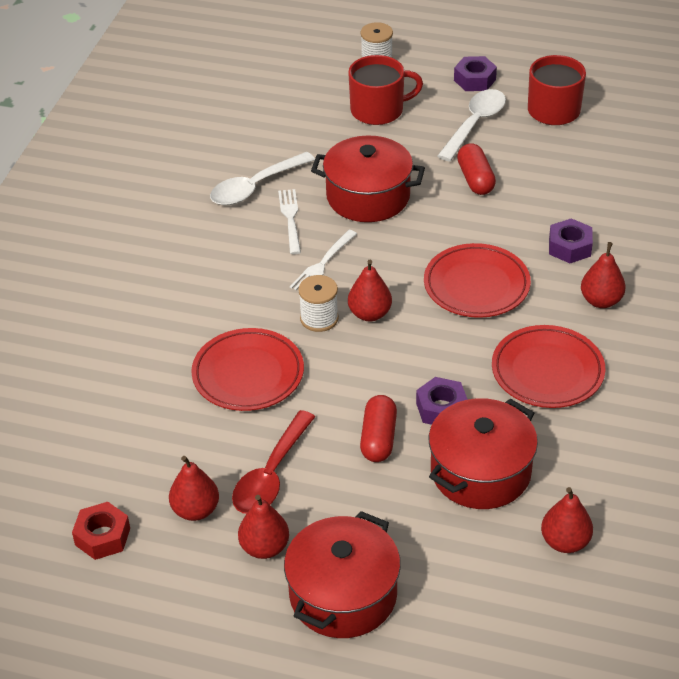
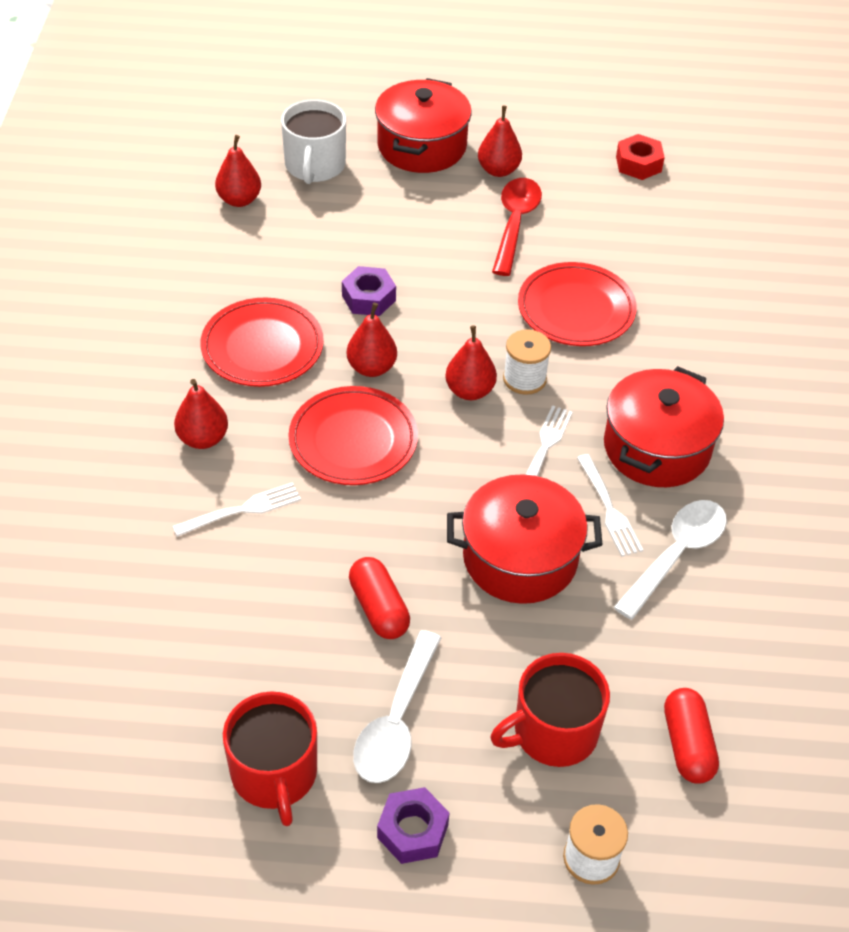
camera: 165 degrees right, 5 degrees up
(195, 510) = (570, 190): red pear -> red pear (371, 368)
(378, 438) = (424, 264): red capsule -> red capsule (687, 745)
(475, 580) = (315, 166): none -> white mug
(480, 471) = (321, 246): red pot -> red pot (656, 448)
(569, 247) = (242, 510): purple nut -> white fork

